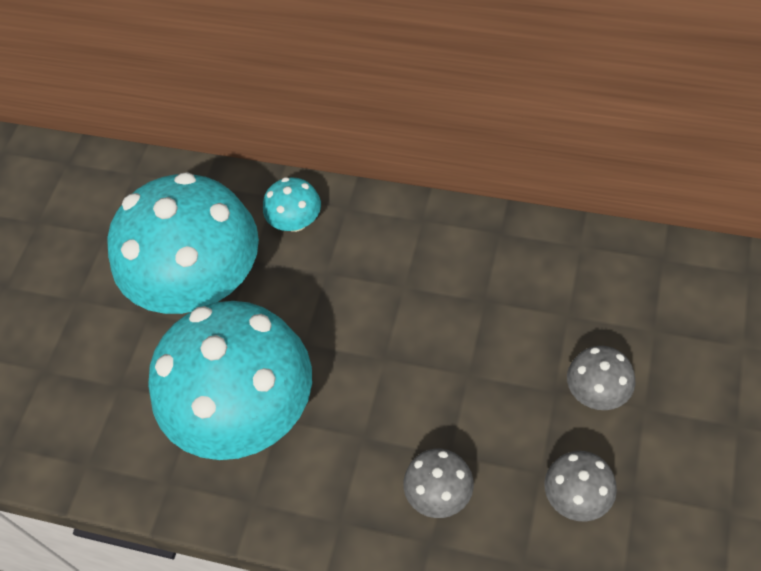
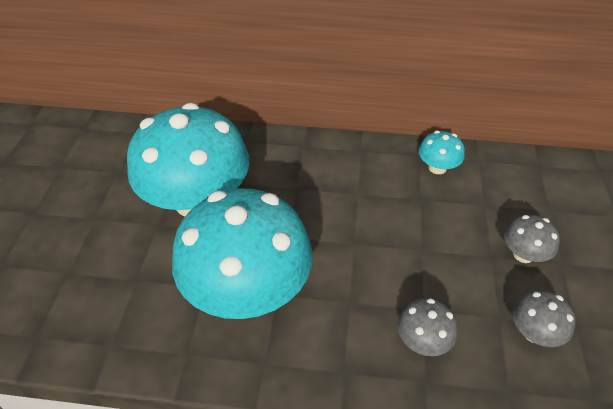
camera: 15 degrees left, 10 degrees down
(296, 221) = (266, 156): turquoise mushroom -> turquoise mushroom (437, 167)

